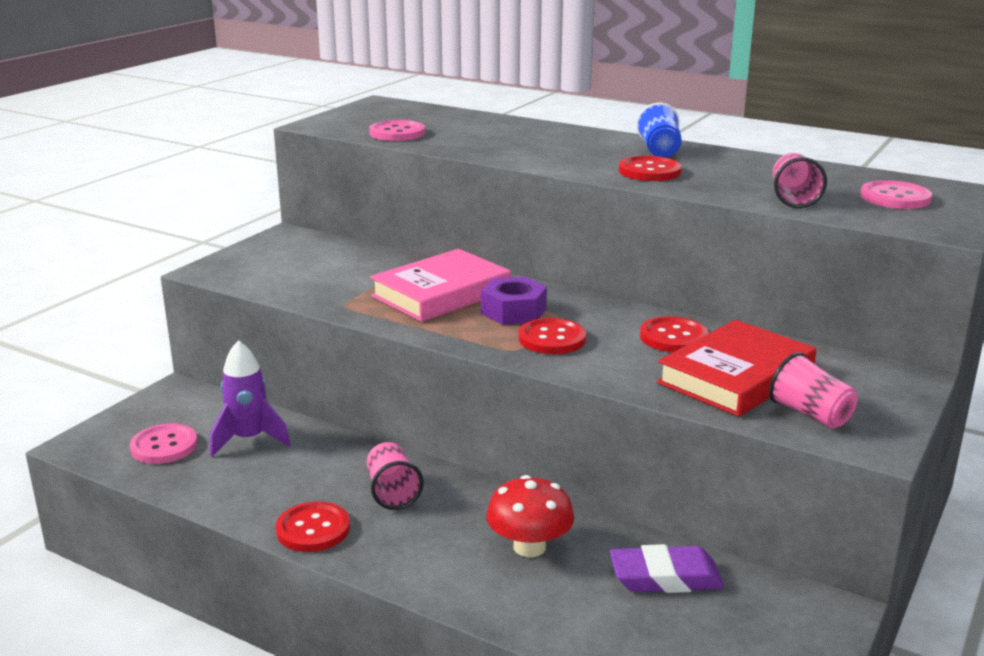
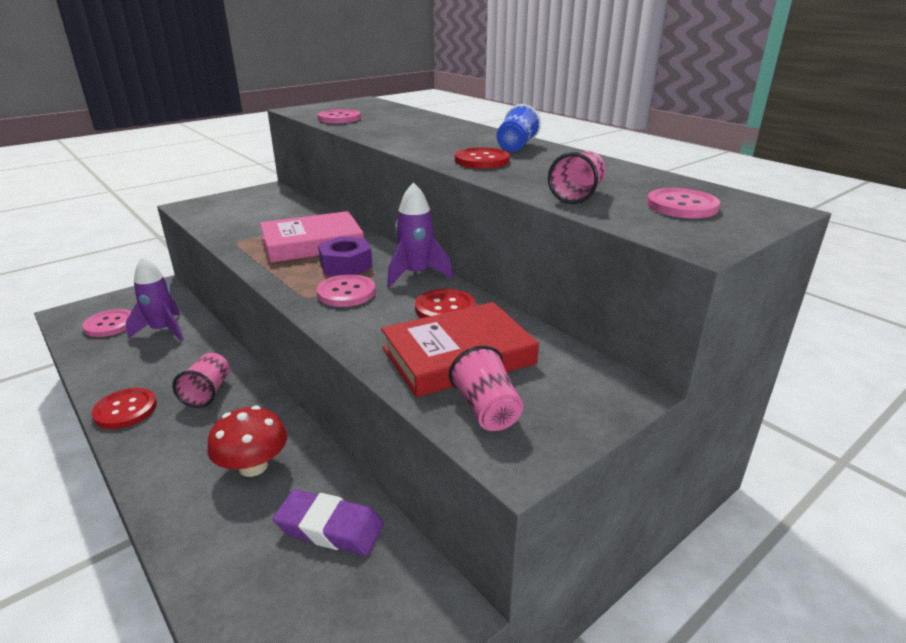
camera: 20 degrees right, 5 degrees up
(552, 339) = (346, 292): red button -> pink button
(603, 309) = (416, 274): none -> purple rocket

